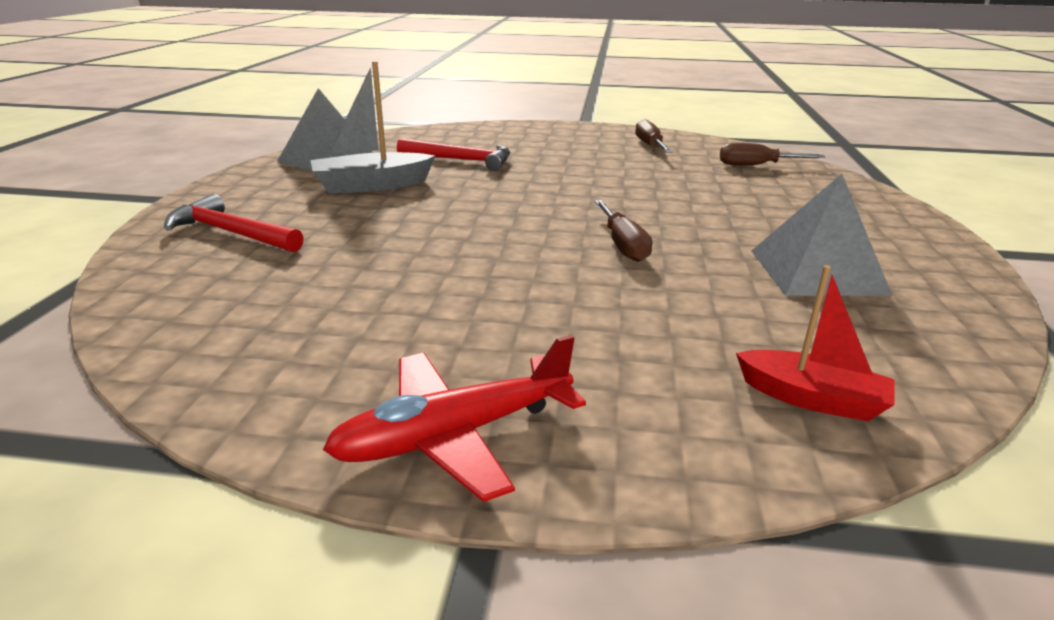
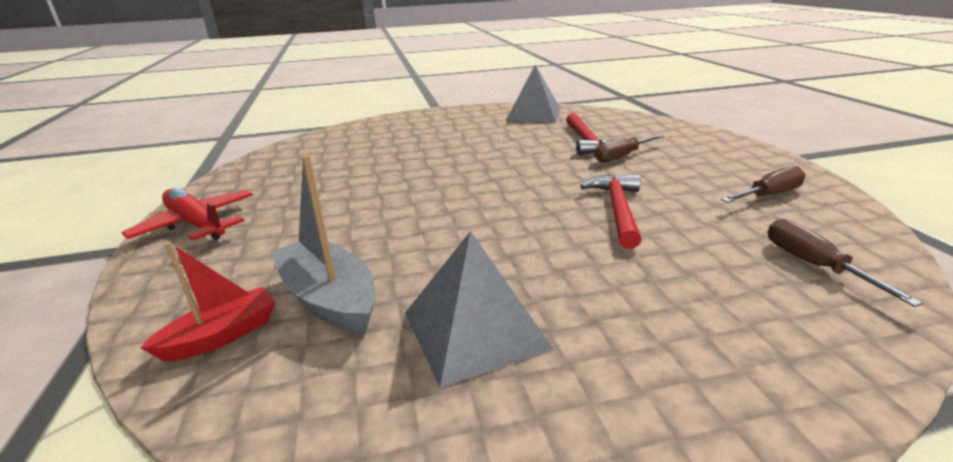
camera: 70 degrees right, 0 degrees up
(231, 233) = (399, 129): red hammer -> red hammer (617, 210)
(371, 185) = (500, 134): grey boat -> grey boat (329, 299)
(622, 244) = (466, 225): brown screwdriver -> brown screwdriver (621, 156)
(812, 398) = (222, 336): red boat -> red boat turned 135 degrees counterclockwise

